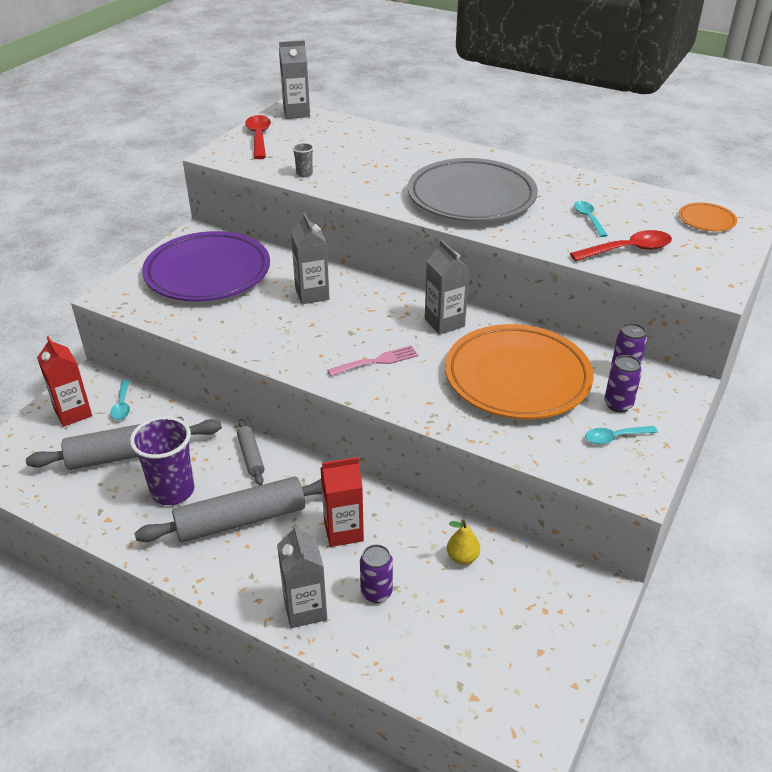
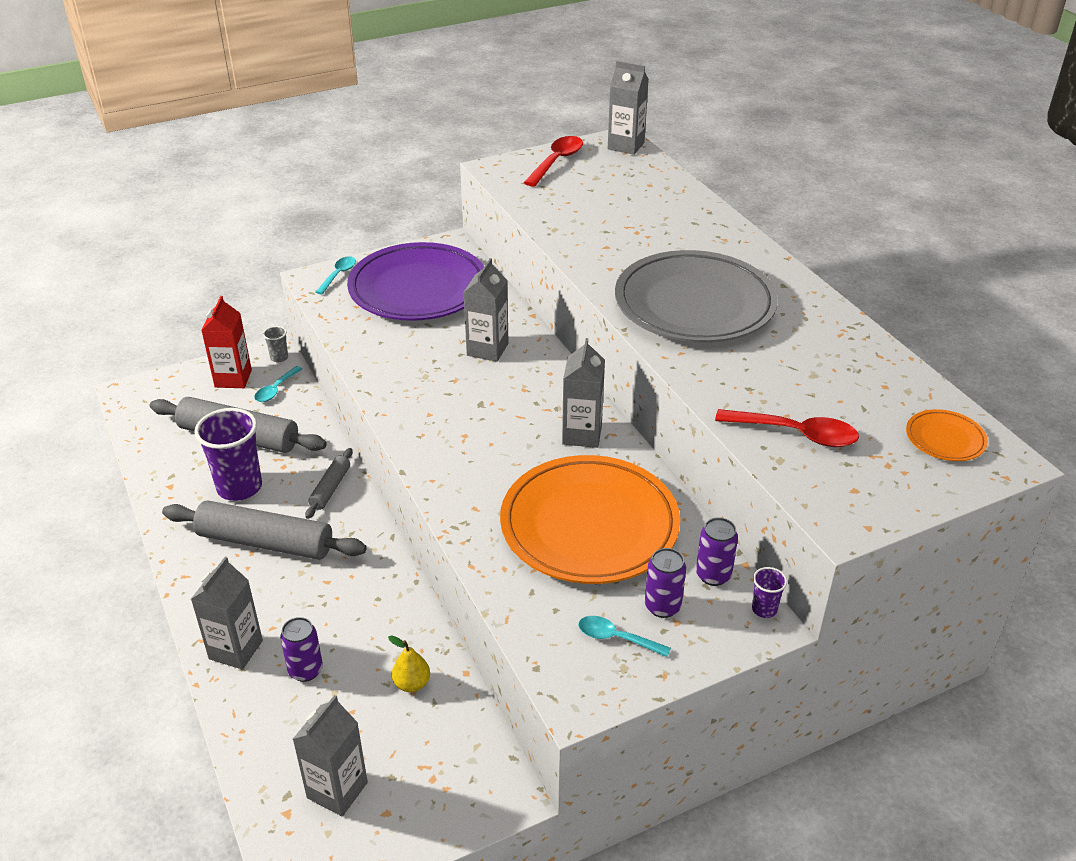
camera: 35 degrees right, 0 degrees up
(304, 174) = (554, 216): grey cup -> grey cup (279, 358)
(343, 531) = (336, 599): red carton -> none
(377, 361) = (472, 444): pink fork -> none
(491, 659) = (337, 790): none -> grey carton
(588, 219) = (797, 379): turquoise spoon -> turquoise spoon (338, 275)
(674, 377) = (764, 609): none -> purple cup

